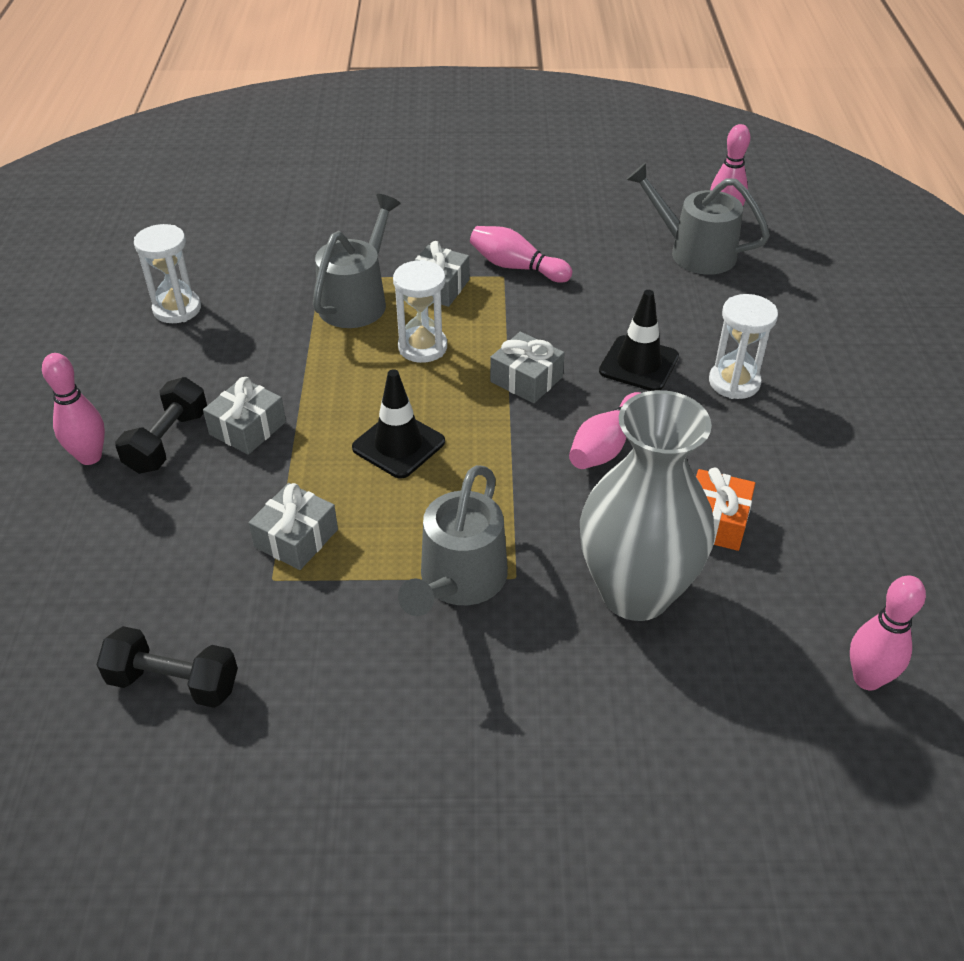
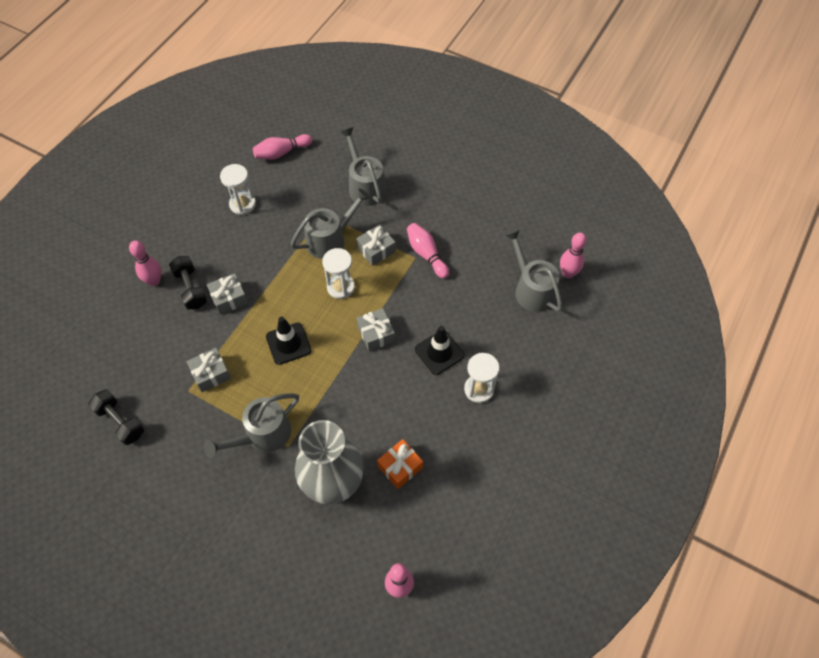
camera: 30 degrees right, 15 degrees up
(168, 441) = (191, 289): black dumbbell -> black dumbbell turned 75 degrees counterclockwise
(358, 227) = (365, 186): none -> grey watering can
(607, 445) = (384, 395): pink bowling pin -> pink bowling pin (281, 153)

